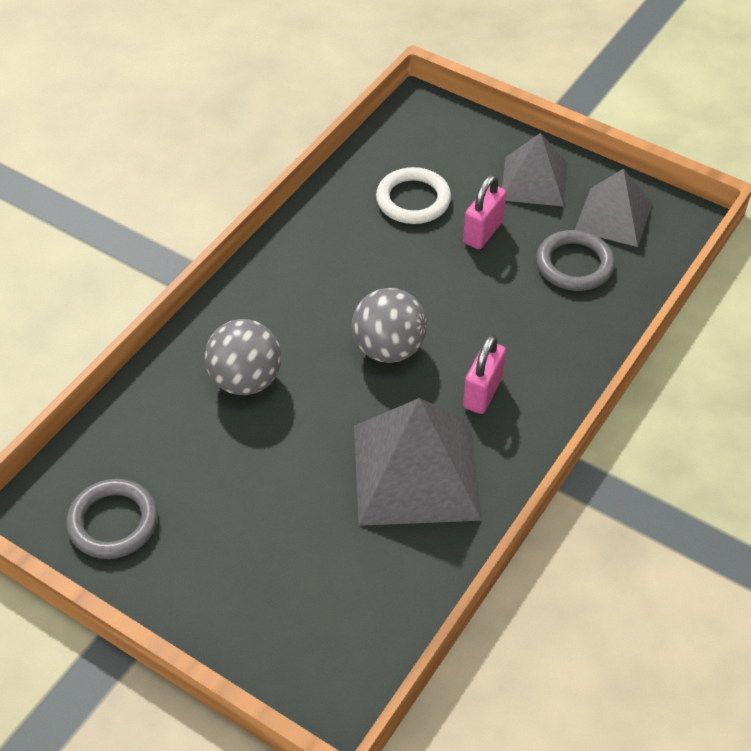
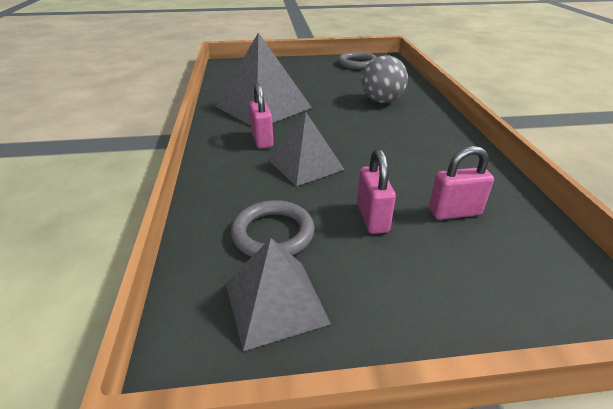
camera: 140 degrees right, 15 degrees down
(388, 349) = (337, 134): grey ball -> none
(413, 200) = (454, 212): white ring -> pink padlock
(534, 181) = (393, 292): grey pyramid -> grey pyramid (305, 164)

